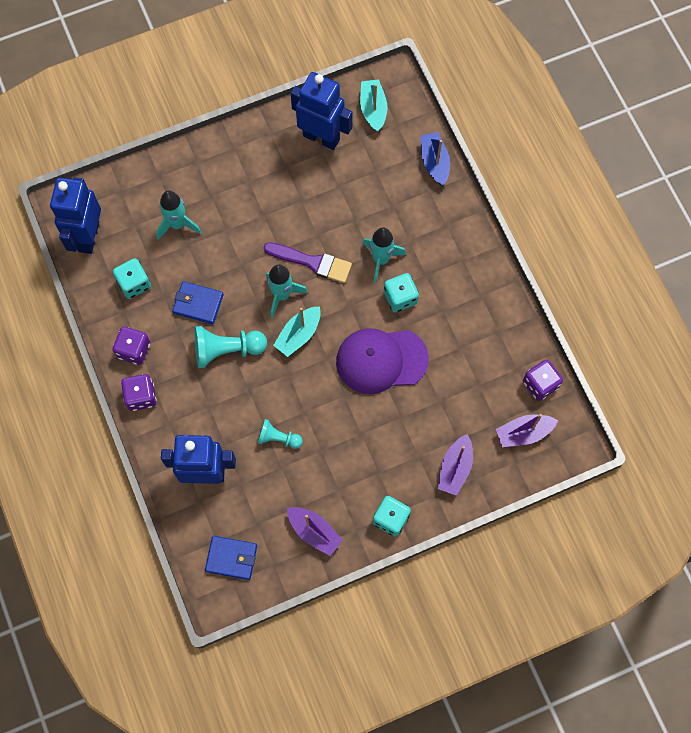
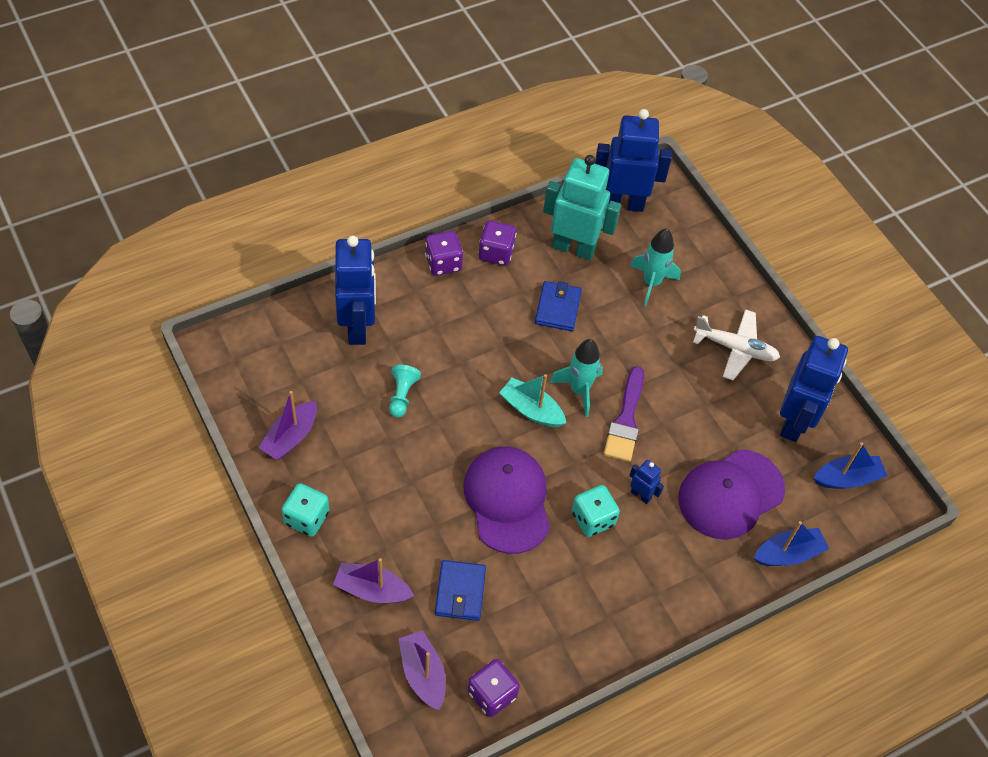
camera: 80 degrees right, 15 degrees down
(134, 284) = (573, 248): turquoise dice -> turquoise robot
(227, 350) = (505, 339): turquoise pawn -> none
(231, 558) = (261, 357): blue wallet -> blue wallet (460, 592)
(249, 169) = (735, 348): none -> white plane
(373, 109) = (847, 478): turquoise boat -> blue boat
(381, 260) = (641, 495): turquoise rocket -> blue robot
(383, 194) = (730, 494): none -> purple cap

